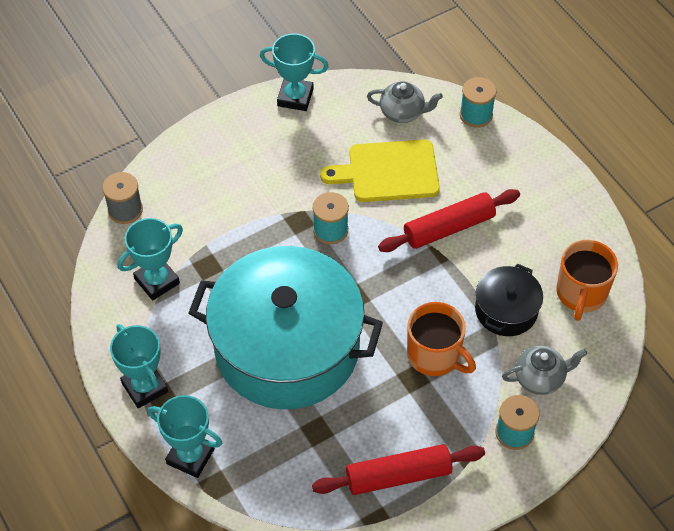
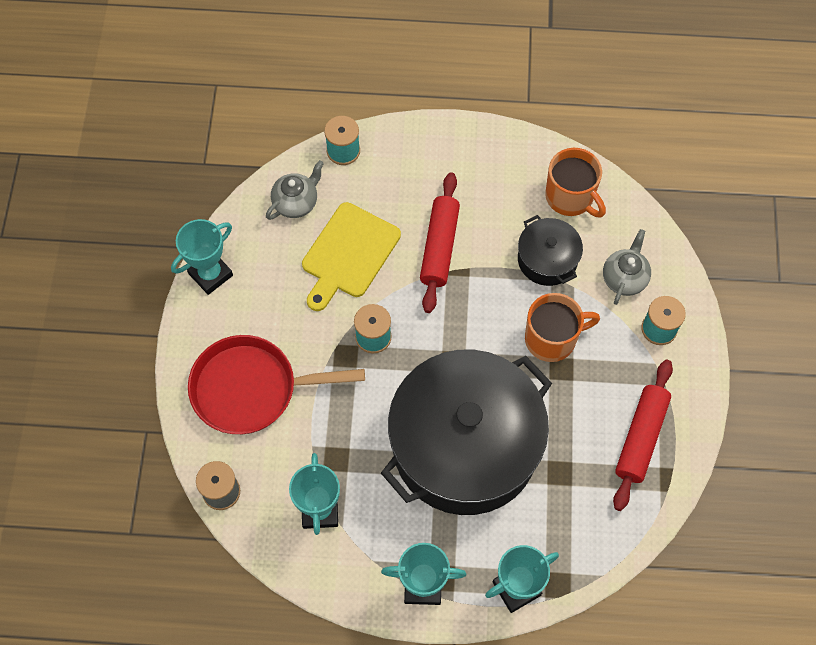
camera: 55 degrees left, 10 degrees up
(222, 179) = (252, 389): none -> red pan
(287, 347) = (465, 446): turquoise pot -> black pot

